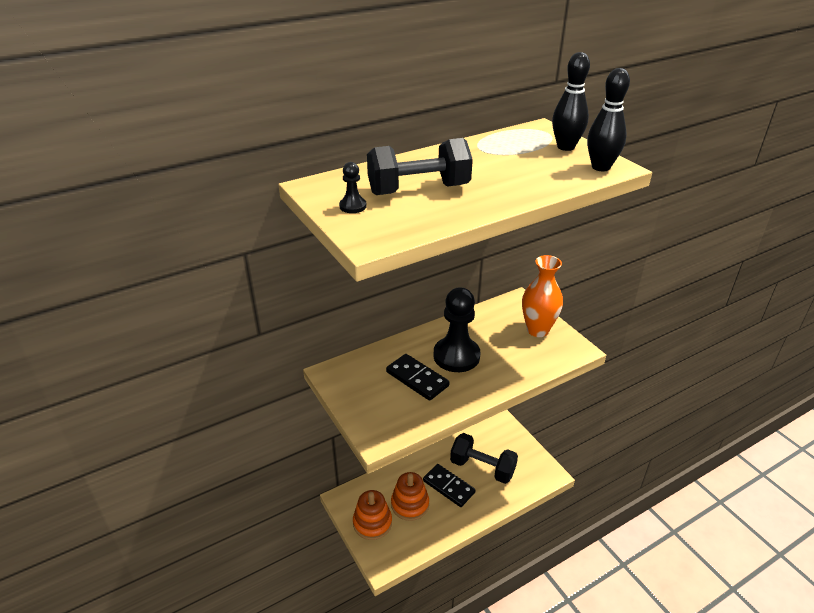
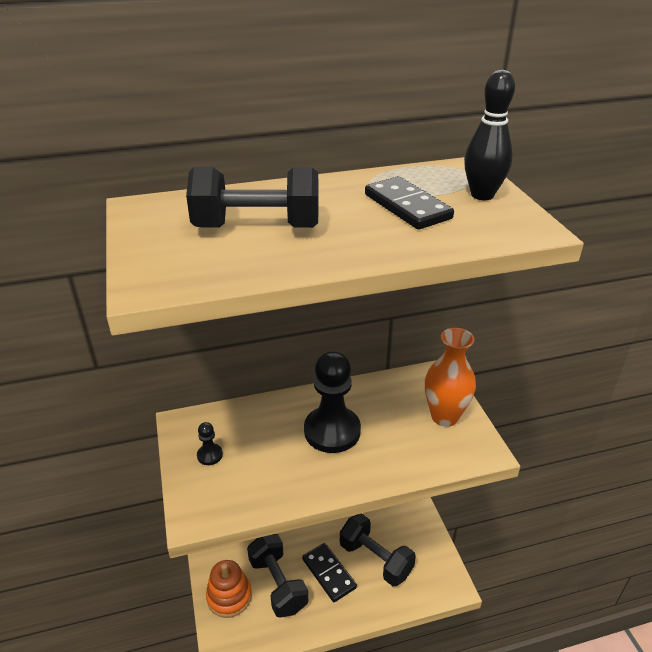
camera: 15 degrees right, 0 degrees up
(353, 206) = (163, 237): black pawn -> black pawn (210, 455)
(410, 504) = (278, 584): orange stacking toy -> black dumbbell
(417, 379) = (274, 451): black domino -> black domino (407, 206)
(600, 167) = (512, 227): black bowling pin -> none

